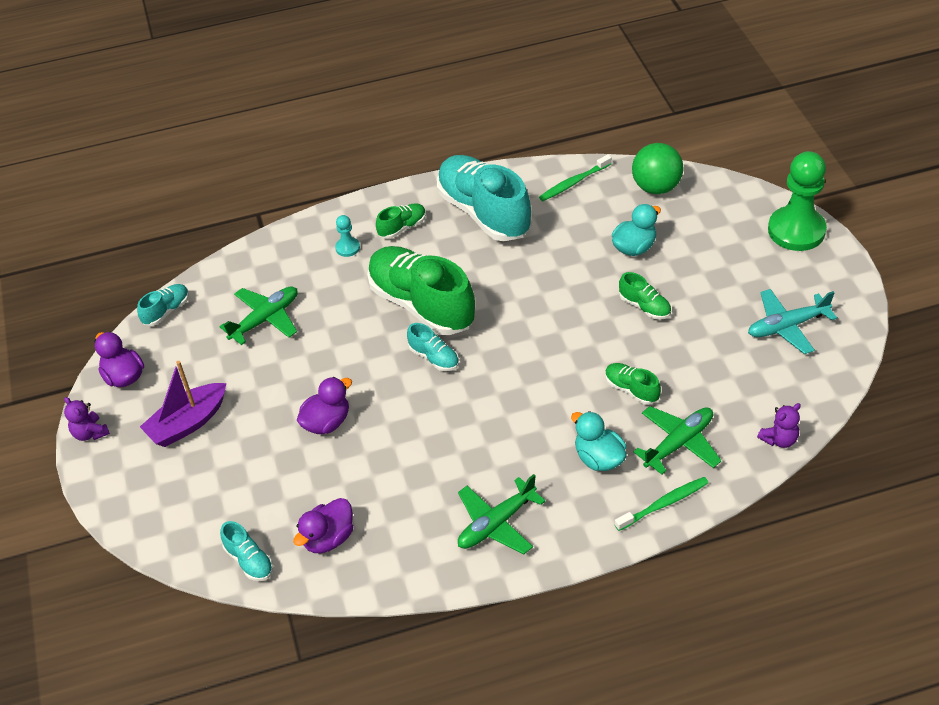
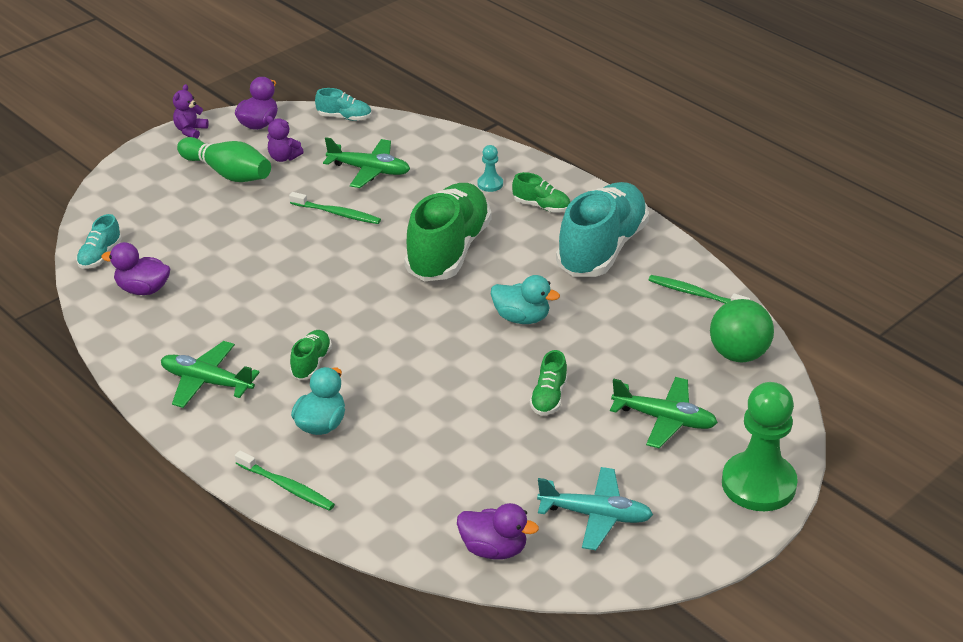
camera: 60 degrees right, 10 degrees down
(188, 423) = (228, 173): purple boat -> green bowling pin
(314, 361) = (337, 213): none -> green toothbrush
(327, 422) = (270, 245): purple duck -> purple duck (494, 549)
(434, 357) = (386, 280): turquoise shoe -> none
(631, 389) = (425, 421): green shoe -> green shoe (311, 363)
(634, 247) = (632, 365): turquoise duck -> turquoise duck (522, 318)
(679, 443) = (372, 476): green plane -> green plane (664, 419)
(779, 439) = (422, 551): purple teddy bear -> purple teddy bear (283, 157)
(787, 326) = (596, 515): turquoise plane -> turquoise plane turned 150 degrees clockwise

